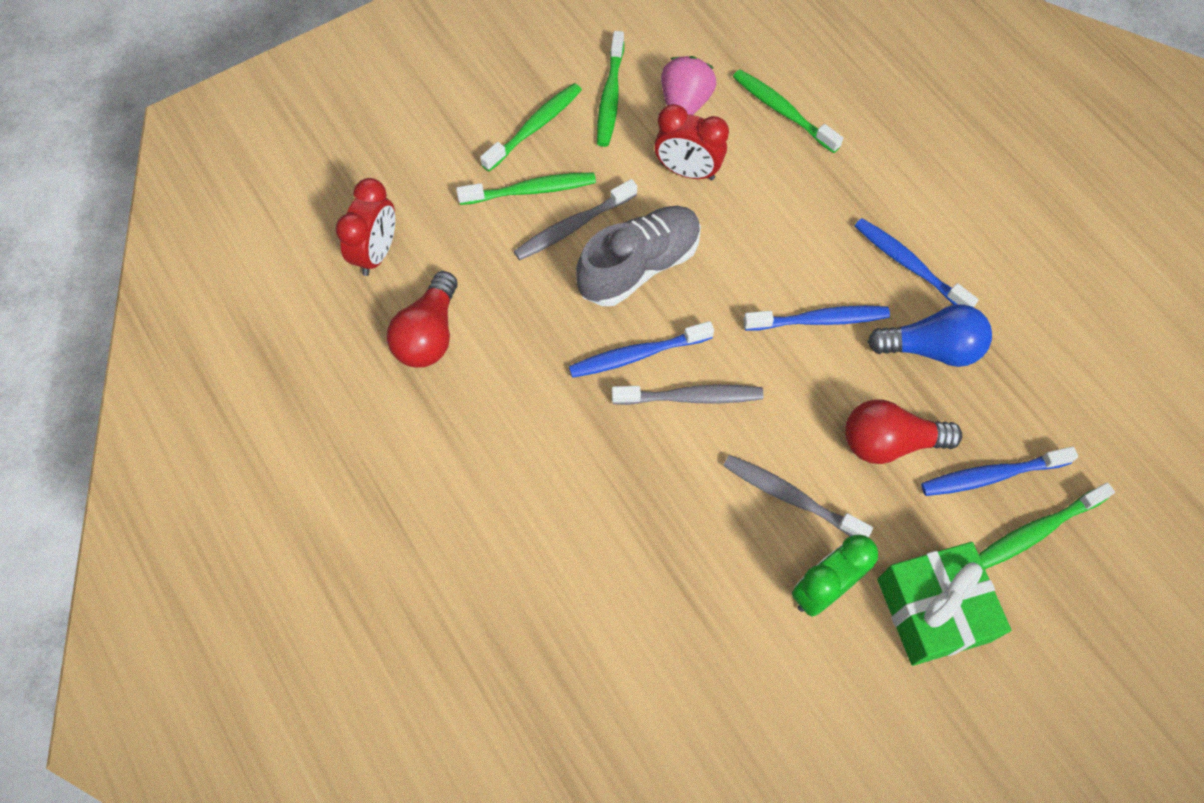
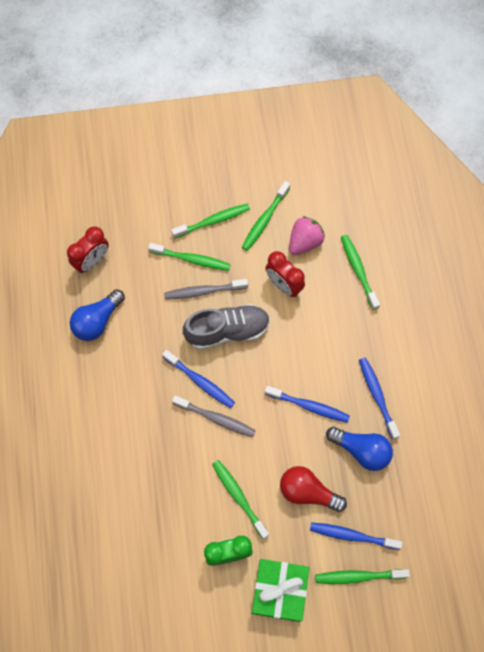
camera: 25 degrees right, 5 degrees up
(429, 334) = (97, 321): red light bulb -> blue light bulb
(637, 355) = (200, 381): blue toothbrush -> blue toothbrush turned 150 degrees counterclockwise
(791, 497) = (239, 497): grey toothbrush -> green toothbrush

